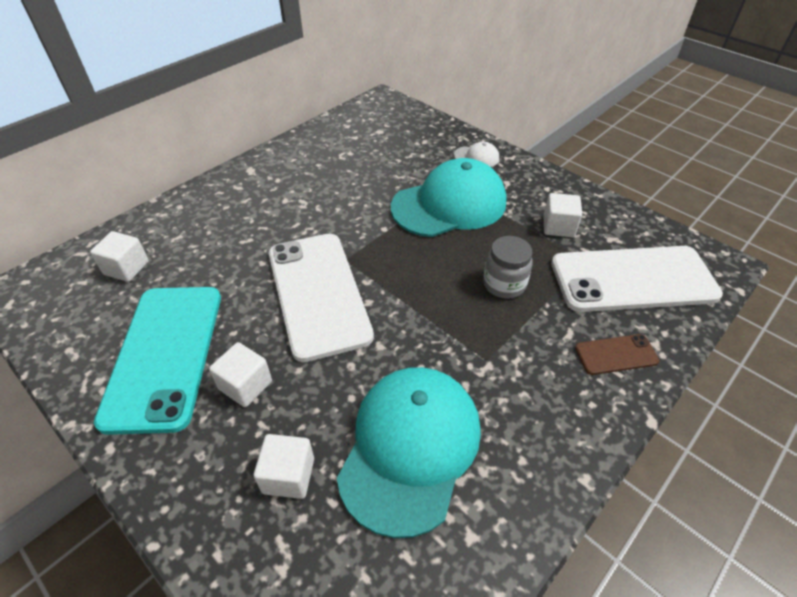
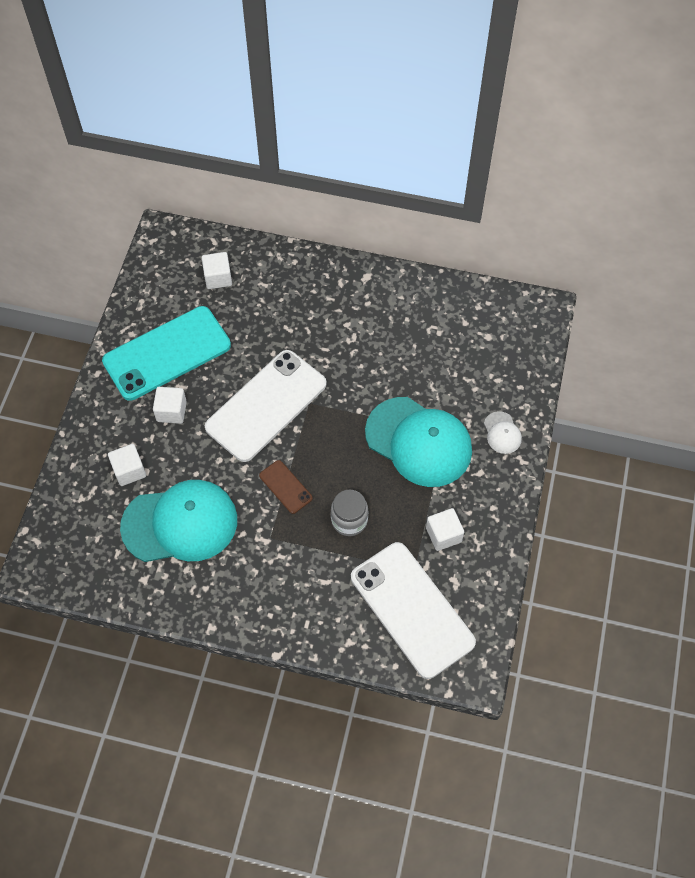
camera: 60 degrees right, 15 degrees up
(616, 354) = (323, 618): brown phone -> brown phone (285, 487)

